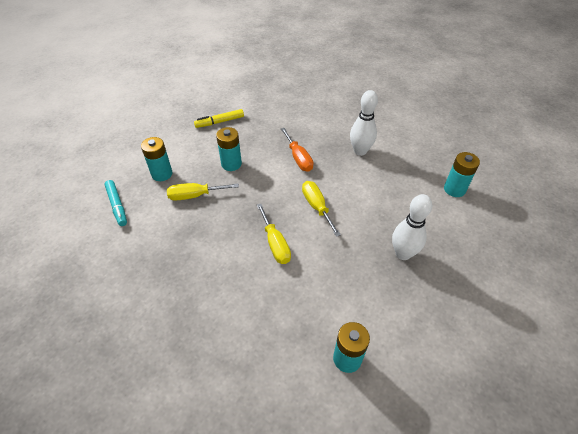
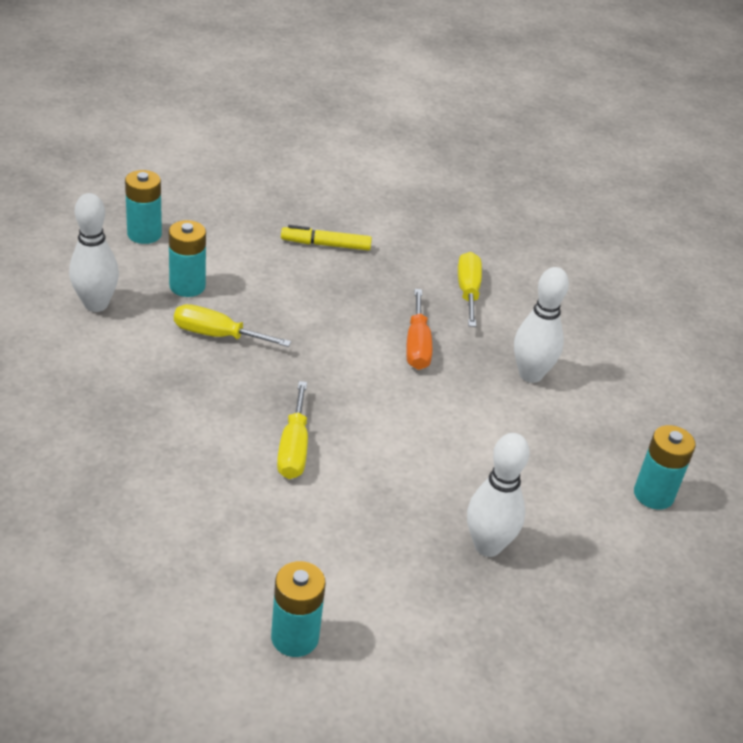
camera: 20 degrees right, 10 degrees down
(117, 206) = (96, 304): turquoise marker -> white bowling pin
(231, 164) = (302, 313): turquoise battery -> turquoise battery (144, 234)
(317, 207) = (396, 425): yellow screwdriver -> yellow screwdriver (468, 291)

